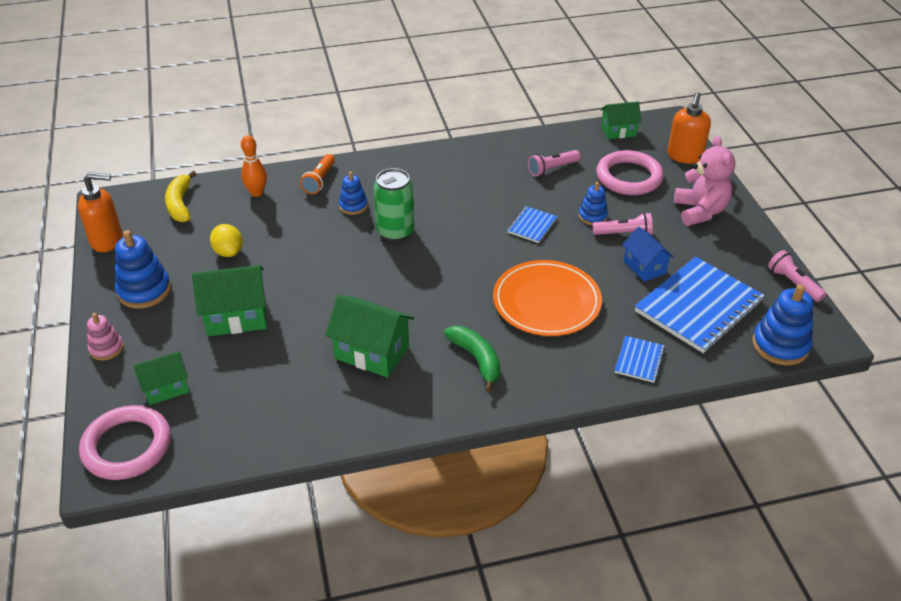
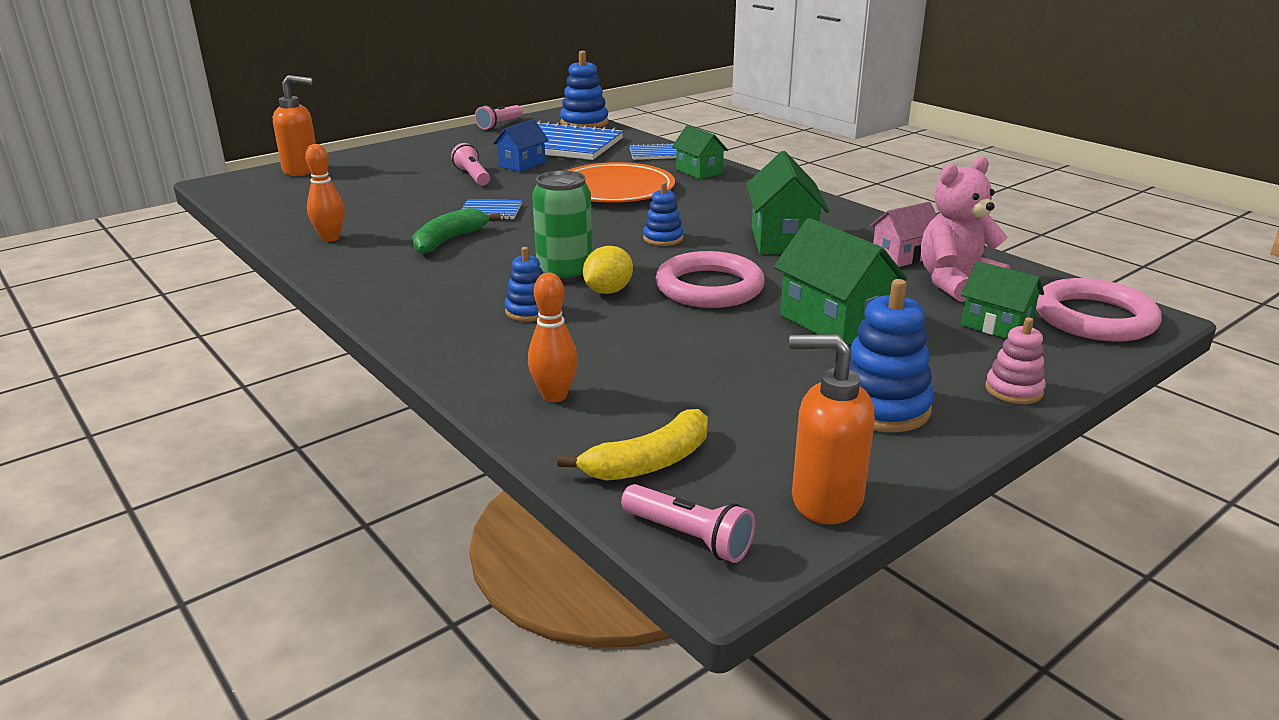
camera: 115 degrees left, 15 degrees down
(107, 241) = (825, 500): orange soap dispenser -> orange soap dispenser turned 45 degrees counterclockwise
(228, 252) = (722, 370): yellow lemon -> yellow lemon (608, 291)
(293, 404) = (902, 256): none -> pink house
(319, 180) = (480, 352): orange flashlight -> none
(477, 359) = (729, 200): green banana -> green banana (449, 240)
(522, 154) = (330, 238): none -> orange bowling pin
(552, 169) = (360, 219): pink flashlight -> pink flashlight (689, 537)
(592, 216) = (450, 190): blue stacking toy -> blue stacking toy (663, 238)
(618, 131) = (252, 201): green house -> green house (699, 171)
(629, 177) = (359, 186): pink ring -> pink ring (709, 287)
(700, 211) = (410, 156): pink teddy bear -> pink teddy bear (955, 283)

